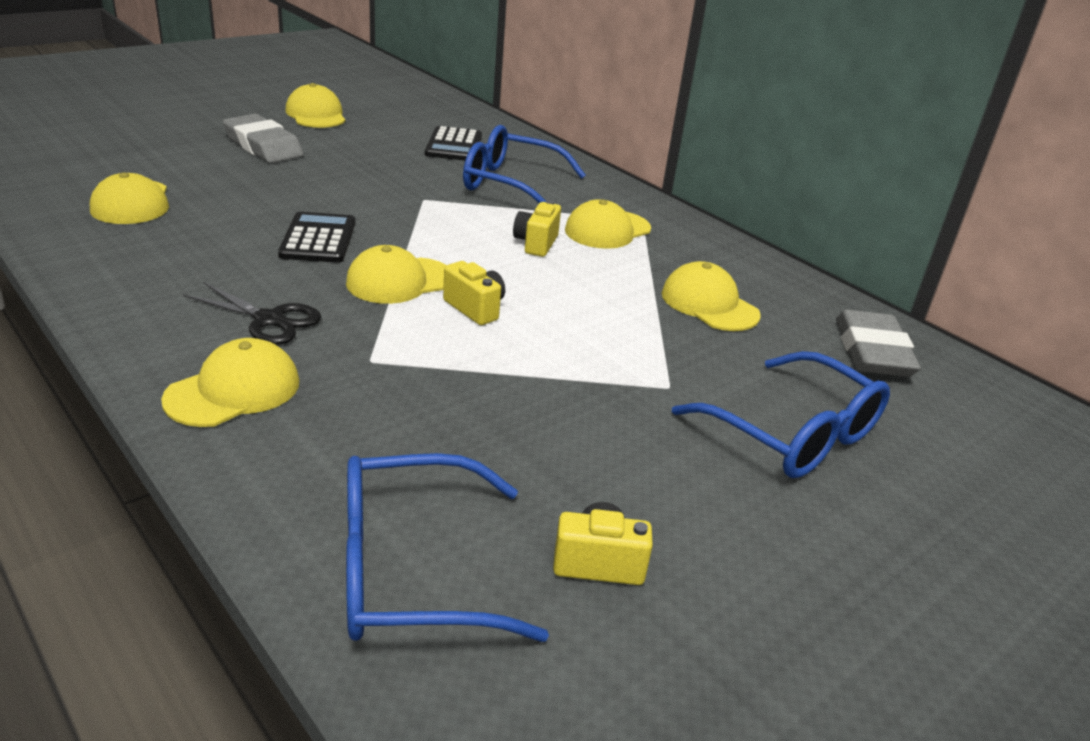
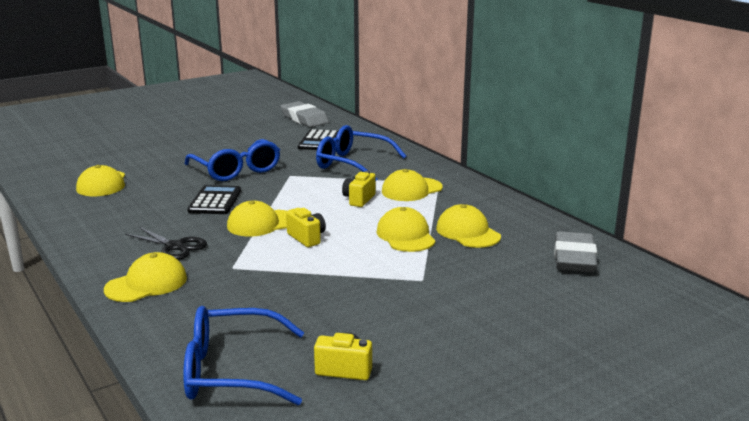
camera: 10 degrees right, 10 degrees down
(263, 146) = (191, 147): grey eraser -> grey eraser (304, 119)
(316, 115) = (230, 126): yellow cap -> yellow cap (405, 235)
(794, 434) = (497, 305): blue glasses -> blue glasses (237, 170)

